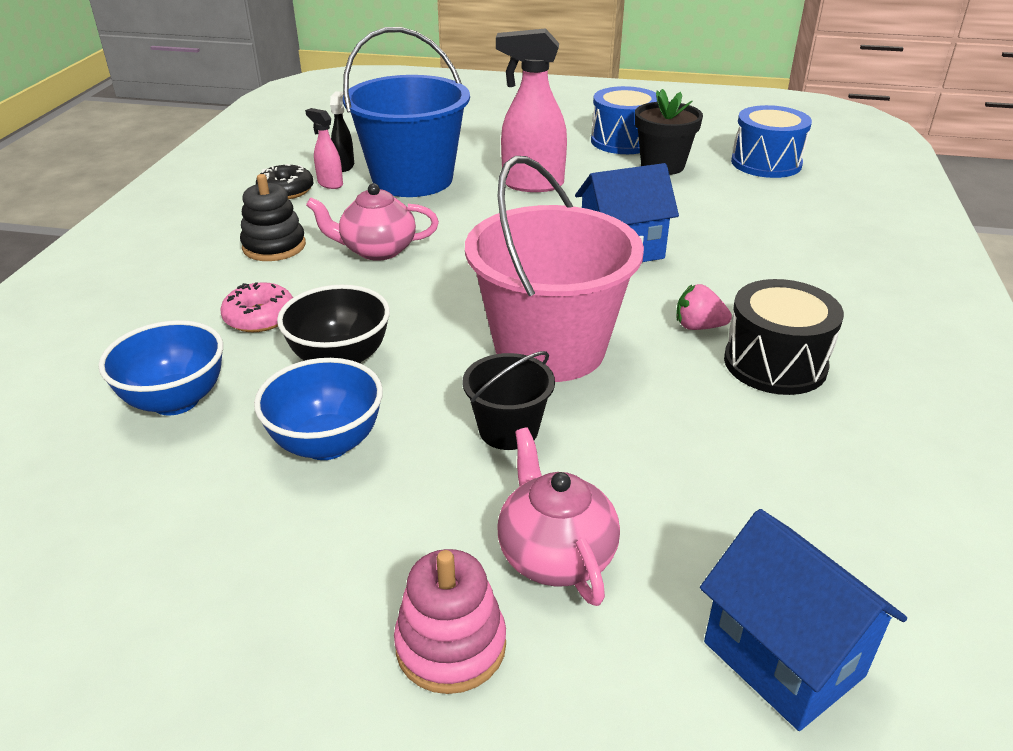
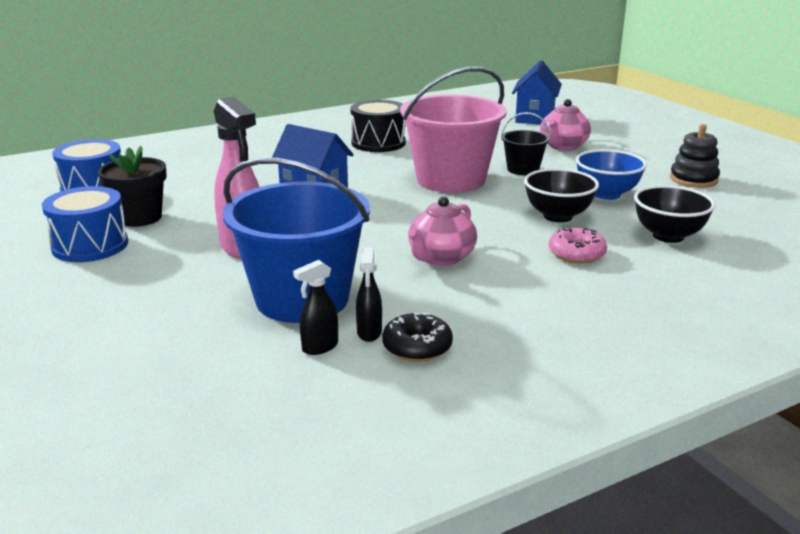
camera: 130 degrees left, 10 degrees down
(176, 401) = (668, 236): blue bowl -> black bowl
(274, 246) = (505, 296): black stacking toy -> black stacking toy (693, 179)
(330, 184) = (369, 333): pink spray bottle -> black spray bottle
(377, 250) = (441, 258): pink teapot -> pink teapot turned 75 degrees clockwise
(451, 645) = (624, 147): pink stacking toy -> none
(698, 326) = (372, 160): pink strawberry -> none

